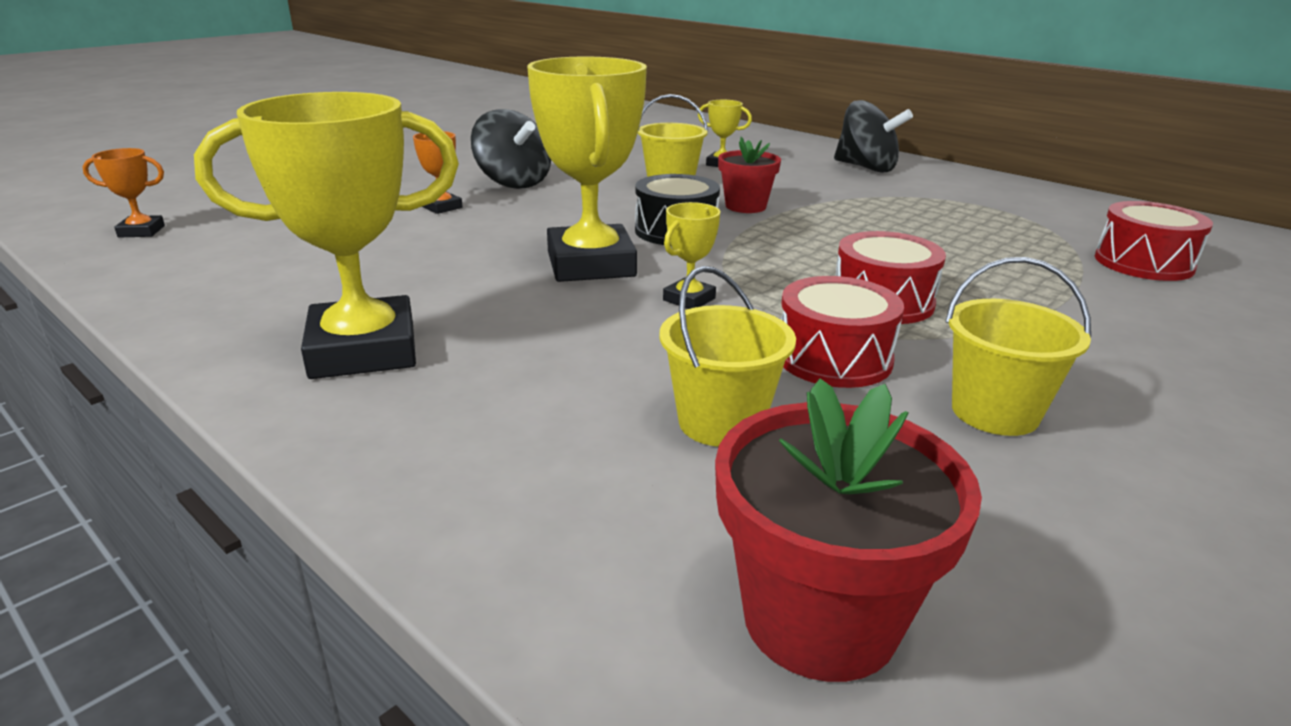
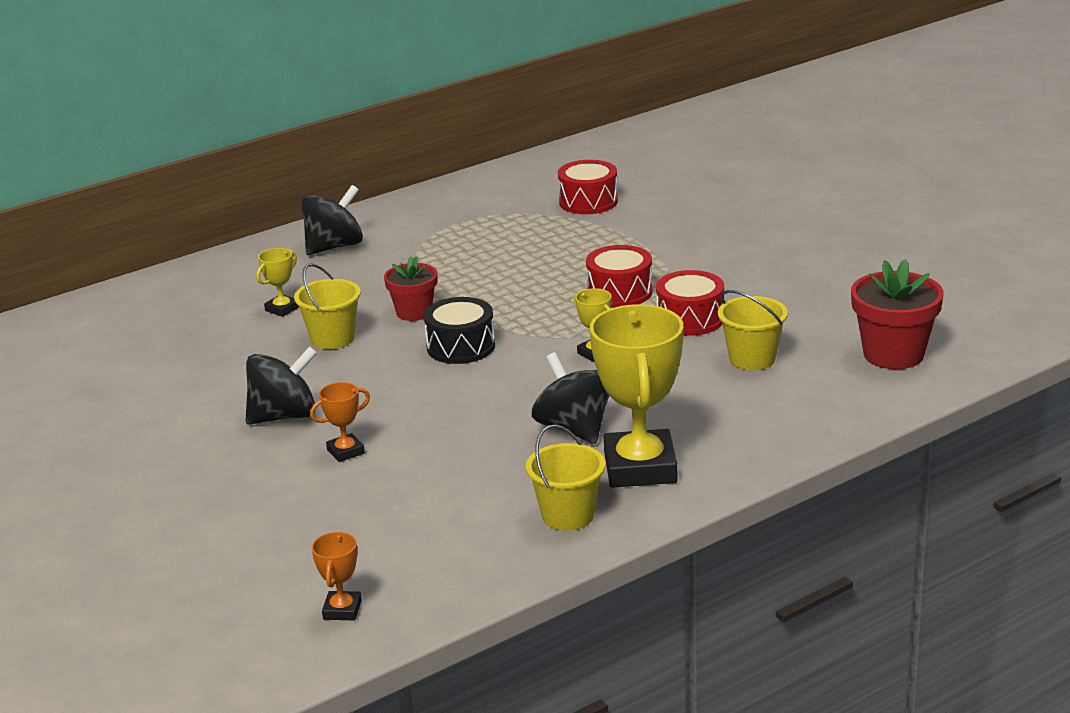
camera: 75 degrees left, 0 degrees up
(478, 301) = (574, 429): none -> black spinning top
(591, 264) = (519, 385): yellow trophy -> none
(994, 412) = (756, 289): yellow bucket -> yellow bucket (568, 515)

